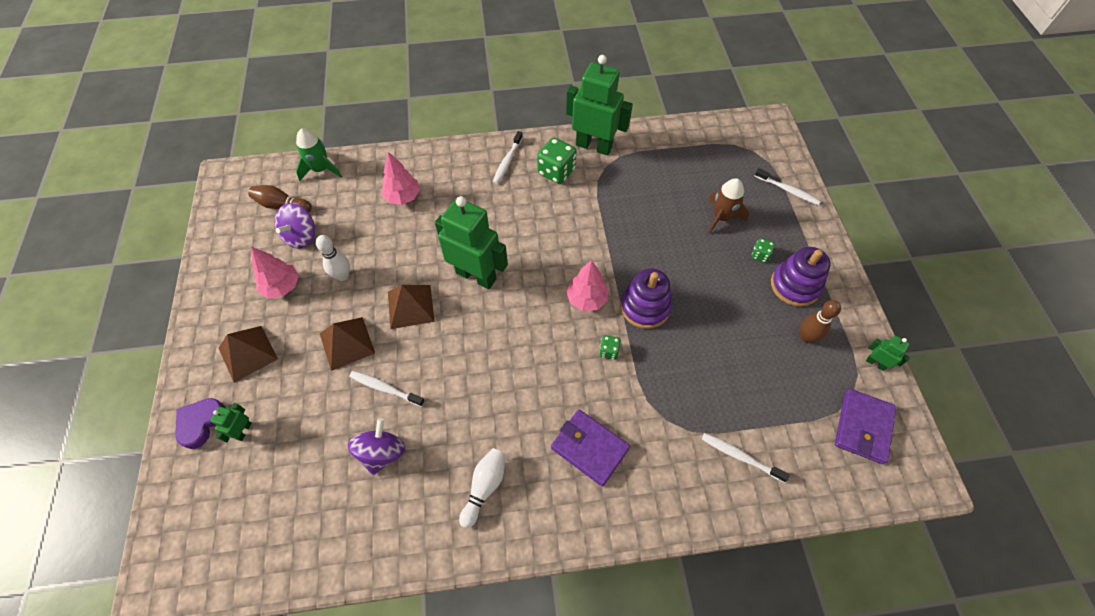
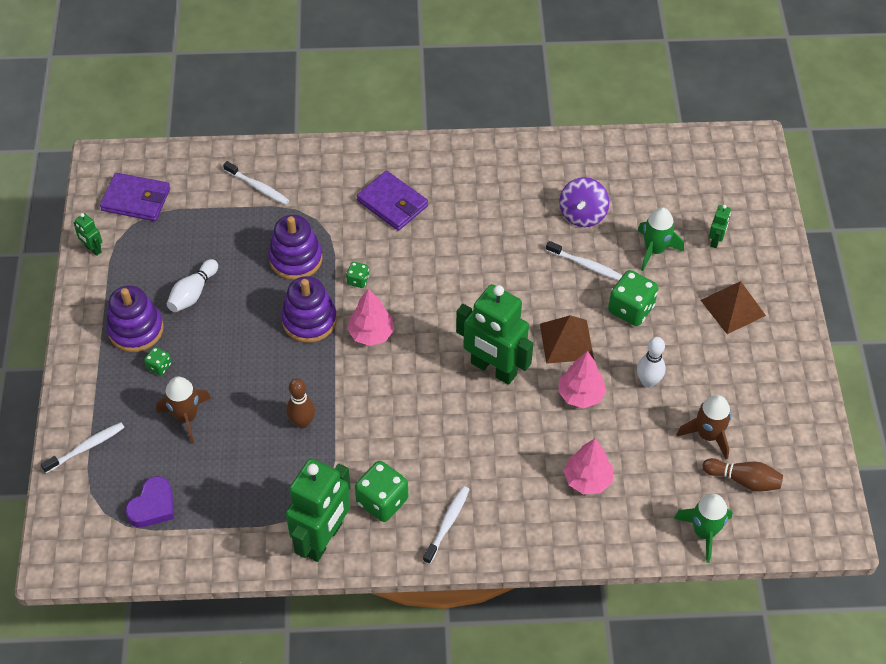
camera: 175 degrees left, 5 degrees down
(201, 423) = (758, 250): purple heart -> purple heart (153, 506)
(282, 286) = (715, 375): pink tree -> pink tree (580, 395)
(301, 236) = (708, 435): purple spinning top -> brown rocket
(311, 413) = (654, 250): none -> green rocket
(347, 343) = (631, 309): brown pyramid -> green dice
(484, 487) = (489, 183): white bowling pin -> white bowling pin (193, 293)
(594, 146) = (323, 539): green robot -> green robot turned 90 degrees counterclockwise
(674, 370) = (296, 259): none -> purple stacking toy
(788, 190) = (86, 447): white toothbrush -> white toothbrush turned 105 degrees clockwise
(806, 337) = (150, 277): brown bowling pin -> brown bowling pin (302, 422)
(863, 427) = (136, 200): purple wallet -> purple wallet turned 75 degrees clockwise

